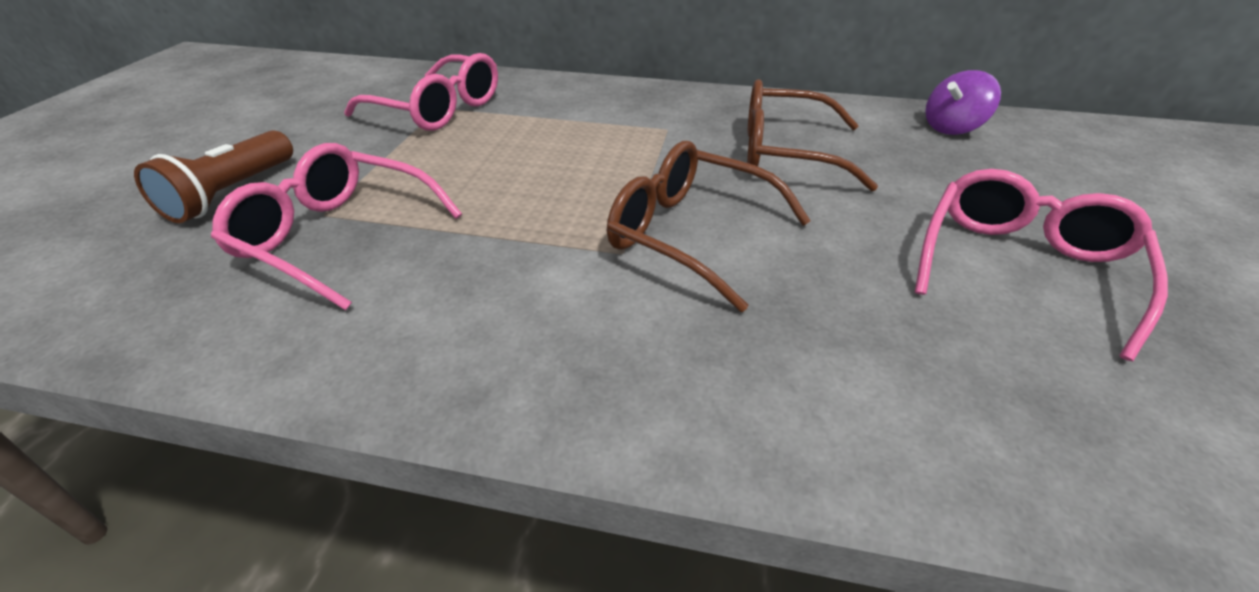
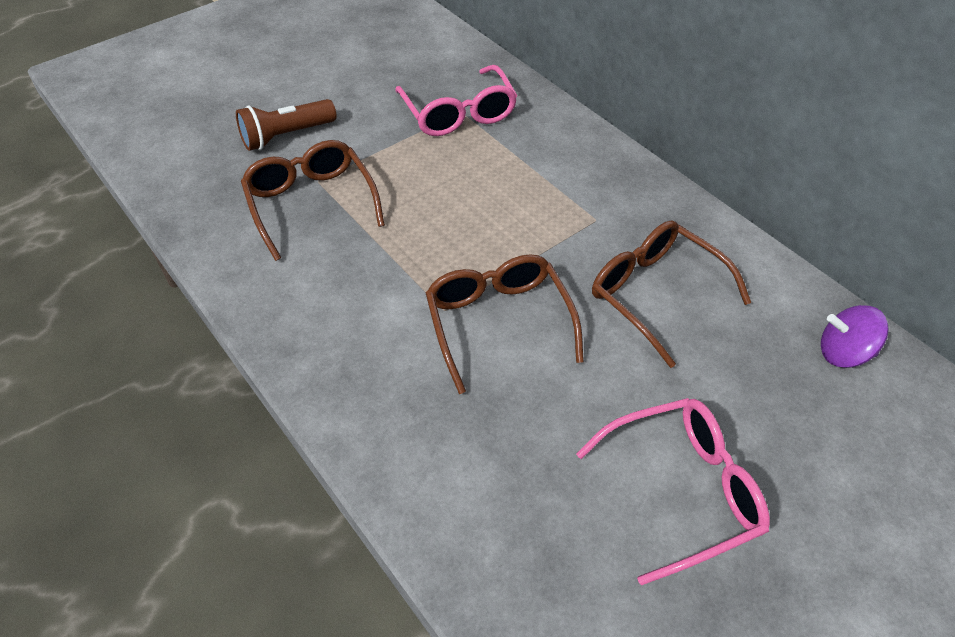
camera: 40 degrees right, 10 degrees up
(336, 236) = (311, 203): pink glasses -> brown glasses

